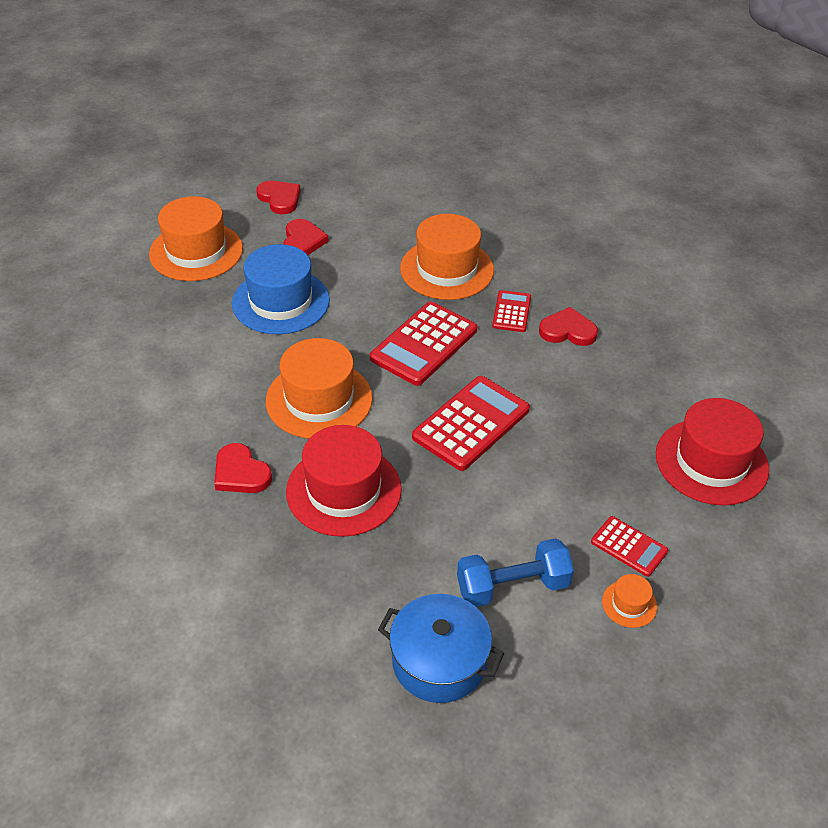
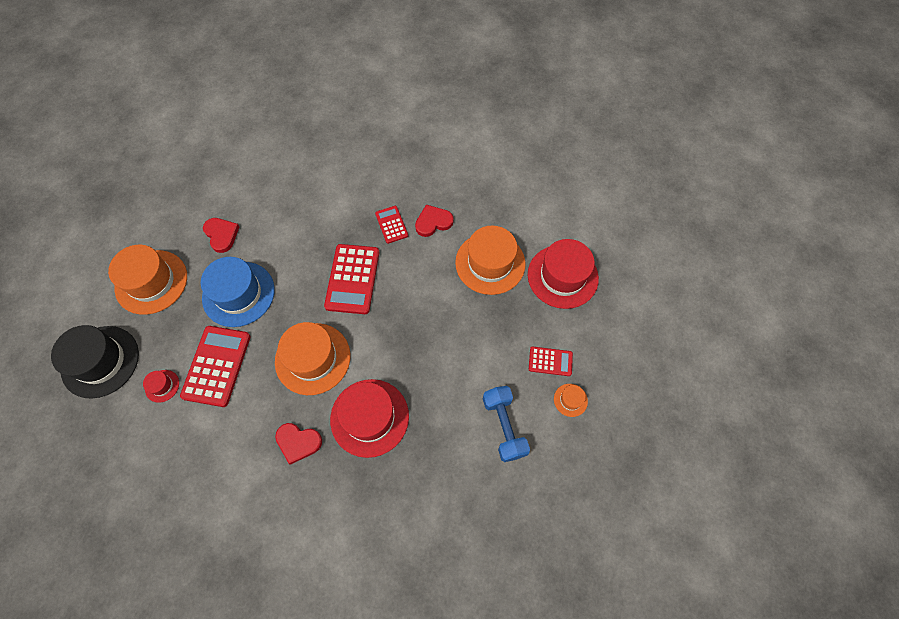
camera: 30 degrees left, 20 degrees up
(90, 298) = (100, 361): none -> black hat
(135, 348) = (162, 386): none -> red hat
(280, 199) = (182, 206): red heart -> none
(439, 661) = (493, 501): blue pot -> none
(447, 269) = (332, 211): orange hat -> orange hat (490, 263)
(471, 423) = (416, 324): red calculator -> red calculator (216, 366)
(512, 586) = (504, 426): blue dumbbell -> blue dumbbell turned 60 degrees counterclockwise

